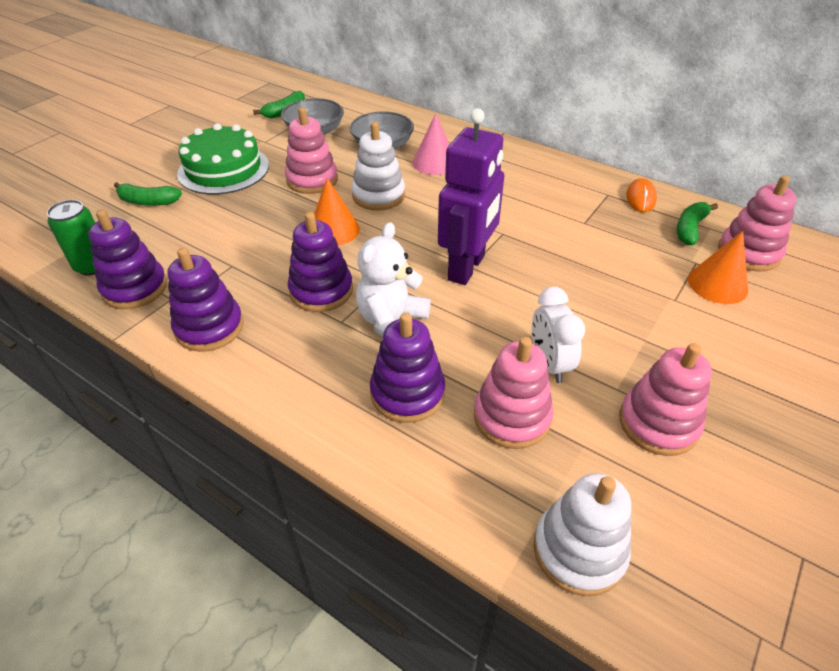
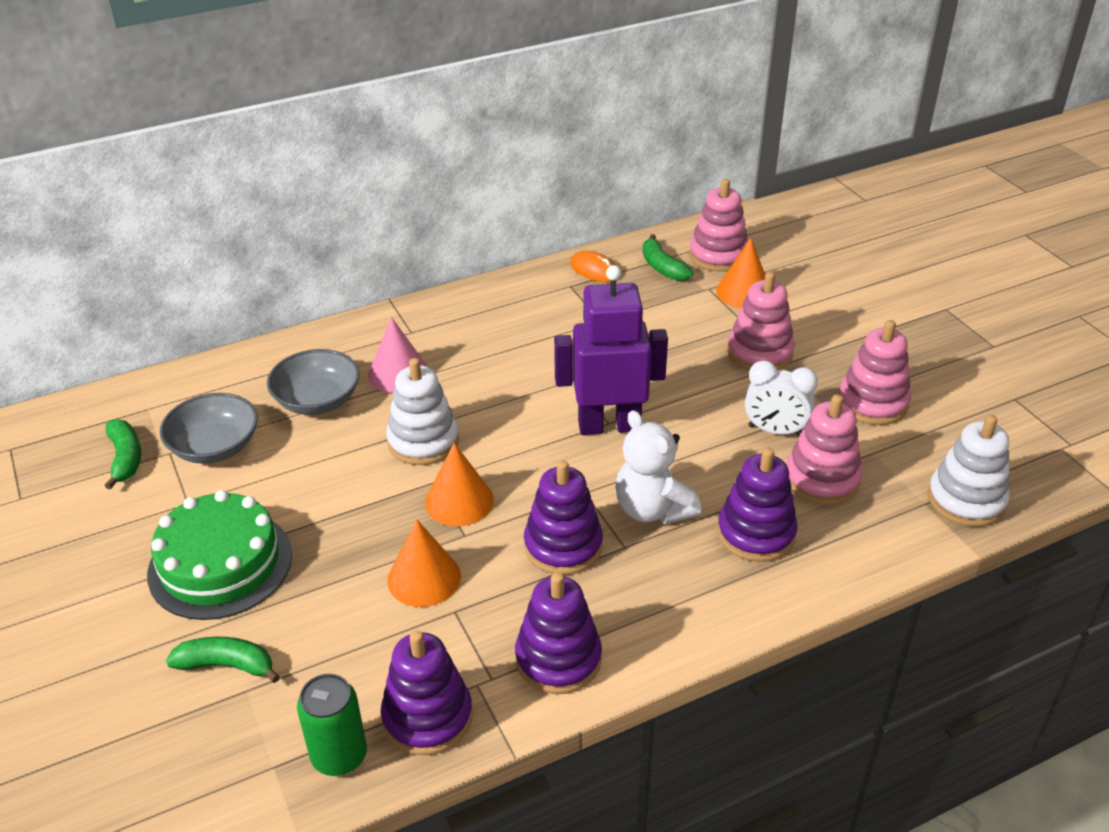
camera: 60 degrees left, 5 degrees down
(148, 201) = (227, 665): green banana -> green banana turned 120 degrees counterclockwise
(254, 242) = (424, 578): none -> orange cone
(312, 180) = (334, 486): pink stacking toy -> pink stacking toy (759, 353)
(467, 268) = (609, 425): purple robot -> purple robot turned 60 degrees counterclockwise

